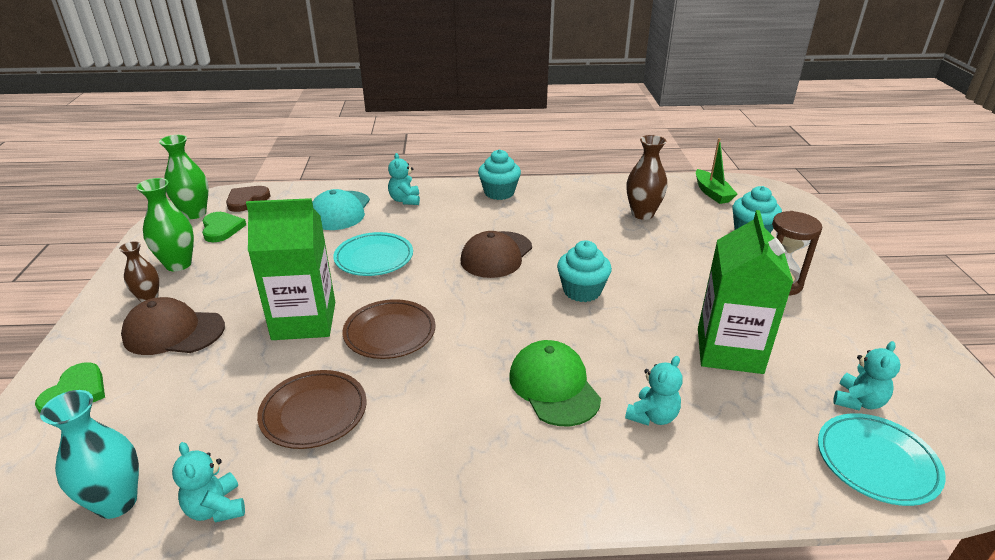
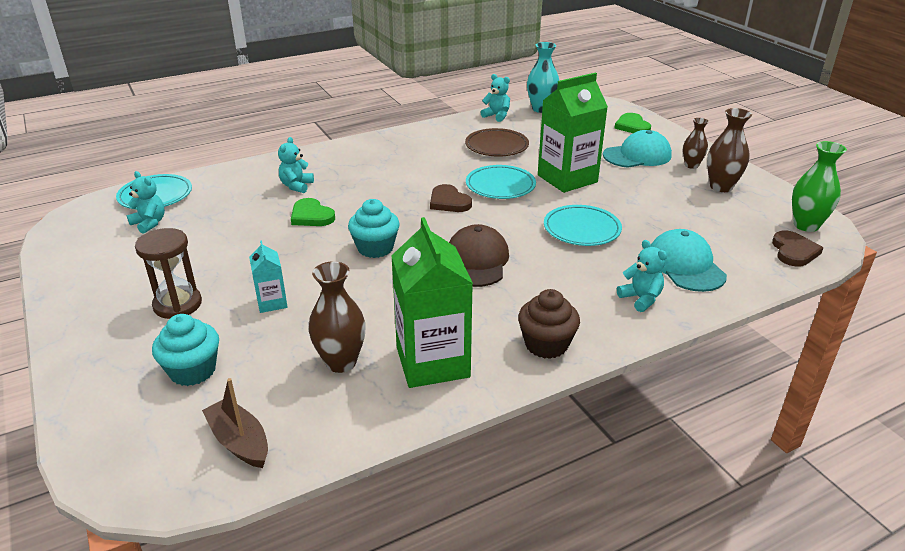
camera: 155 degrees right, 0 degrees up
(173, 332) = (637, 155): brown cap -> turquoise cap
(178, 264) = (721, 187): green vase -> brown vase
(221, 229) = (752, 219): green heart -> green heart (311, 216)
(390, 333) = (500, 186): brown plate -> turquoise plate
(468, 327) = (449, 202): none -> brown heart
(499, 193) = (546, 344): turquoise cupcake -> brown cupcake
(554, 386) = (366, 185): green cap -> none
(692, 264) = (272, 302): none -> turquoise carton
(712, 193) = (239, 441): green boat -> brown boat
(729, 350) = (240, 233): green carton -> green carton (432, 362)
(858, 401) = (149, 223): turquoise teddy bear -> turquoise teddy bear turned 120 degrees clockwise

